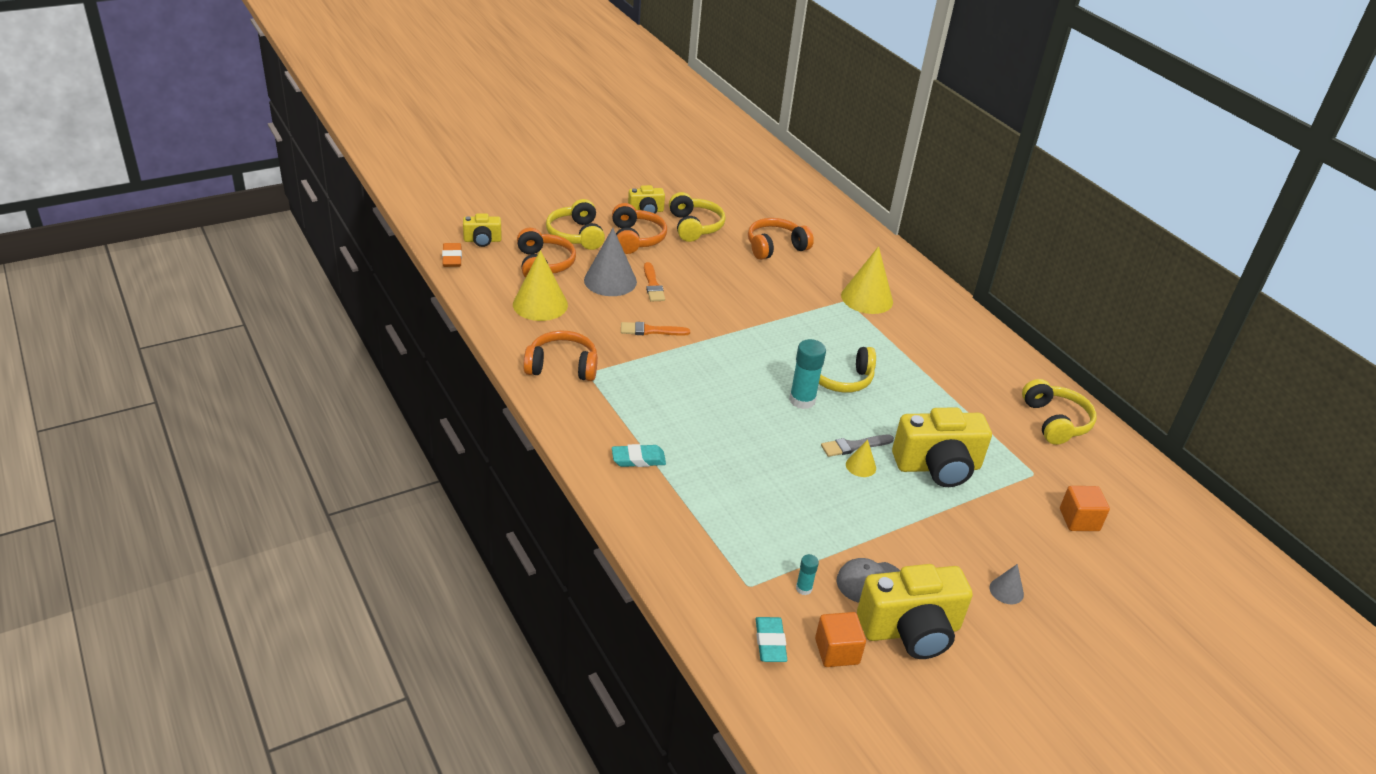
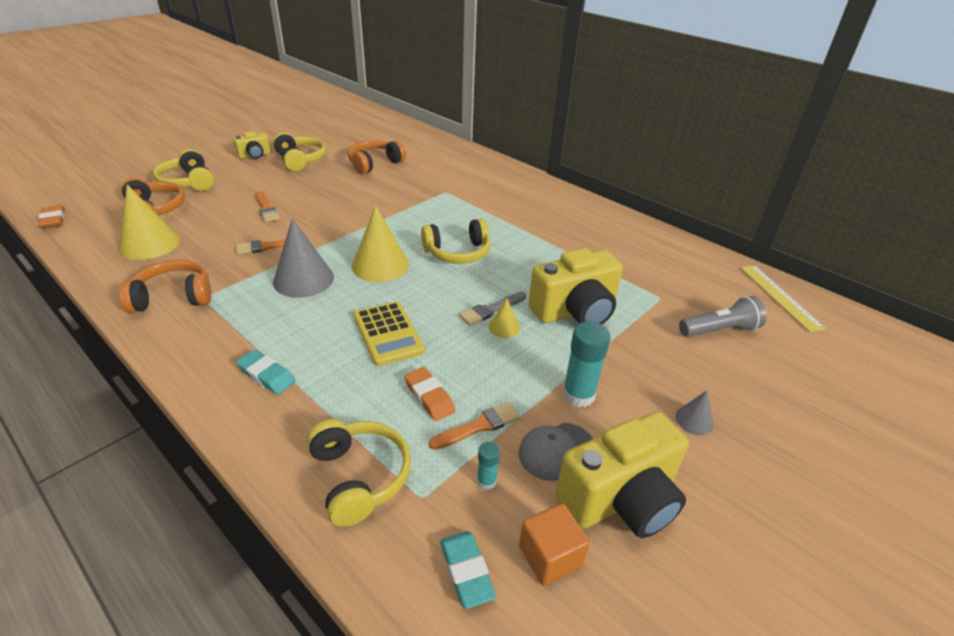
camera: 15 degrees left, 0 degrees up
(482, 240) = (89, 200): yellow camera -> none
(610, 281) = (223, 212): grey cone -> grey cone (303, 279)
(636, 238) = (247, 176): orange headphones -> none
(638, 459) = (266, 375): turquoise eraser -> turquoise eraser turned 60 degrees clockwise
(750, 446) = (388, 333): none -> yellow calculator
(774, 512) = (429, 397): none -> orange eraser
(802, 400) = (429, 279): turquoise glue stick -> turquoise glue stick (578, 395)
(810, 546) = (479, 426): none -> orange brush
(867, 298) = (462, 187): yellow cone -> yellow cone (380, 265)
(1055, 422) = (655, 251): yellow headphones -> yellow headphones (360, 477)
(1079, 520) = (719, 330): orange cube -> grey flashlight
(1167, 502) = (779, 297): none -> yellow ruler

